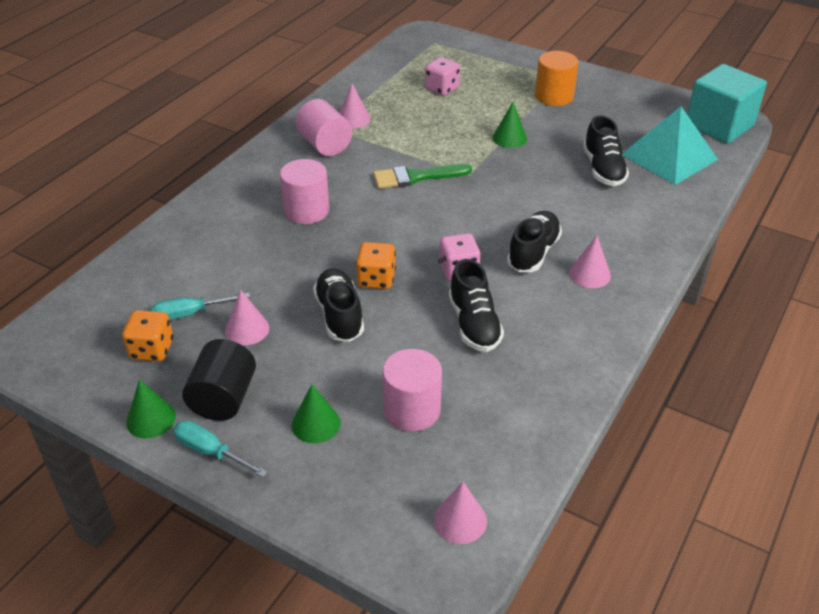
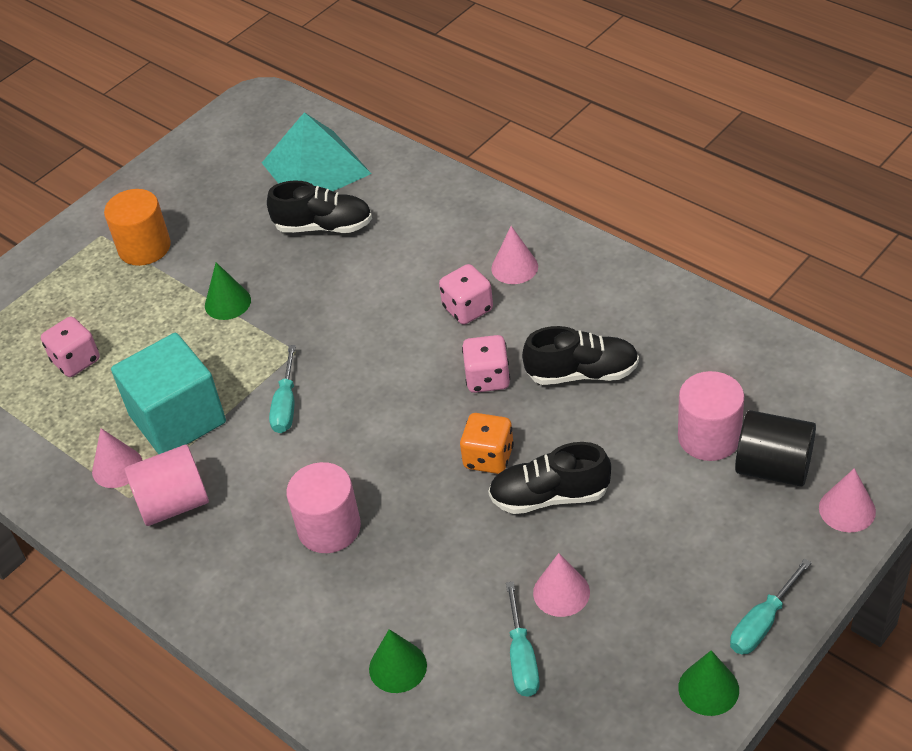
camera: 75 degrees left, 5 degrees up
(152, 349) = (586, 698): orange dice -> none
(223, 398) = (679, 613): black cylinder -> black cylinder (773, 468)
(316, 424) = (724, 523): green cone -> green cone (397, 667)
(416, 177) = (286, 405): green brush -> turquoise screwdriver
(460, 520) = (855, 410): pink cone -> pink cone (847, 509)
(533, 252) = (468, 309): black shoe -> pink dice
(719, 125) = (267, 116): turquoise cube -> turquoise cube (177, 419)

